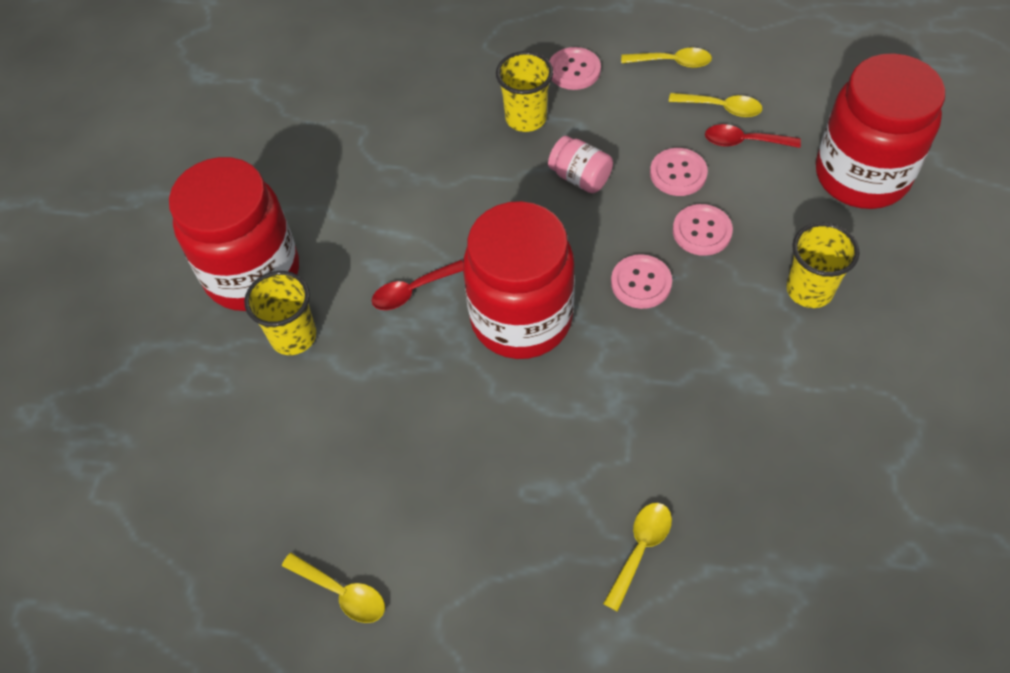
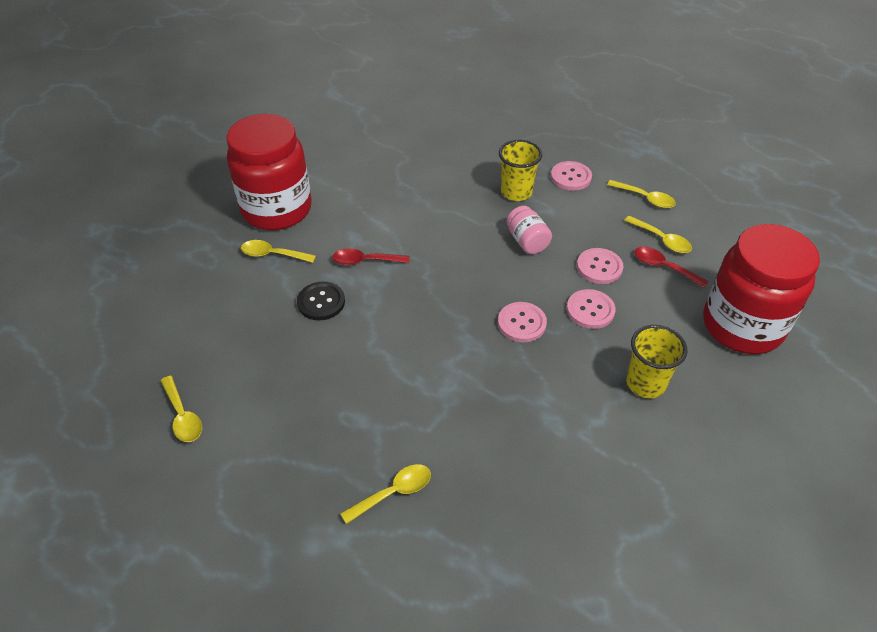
camera: 25 degrees right, 10 degrees down
(293, 336) = (273, 254): yellow cup -> yellow spoon
(399, 369) = (321, 302): none -> black button
(521, 319) = (422, 308): red jar -> none

